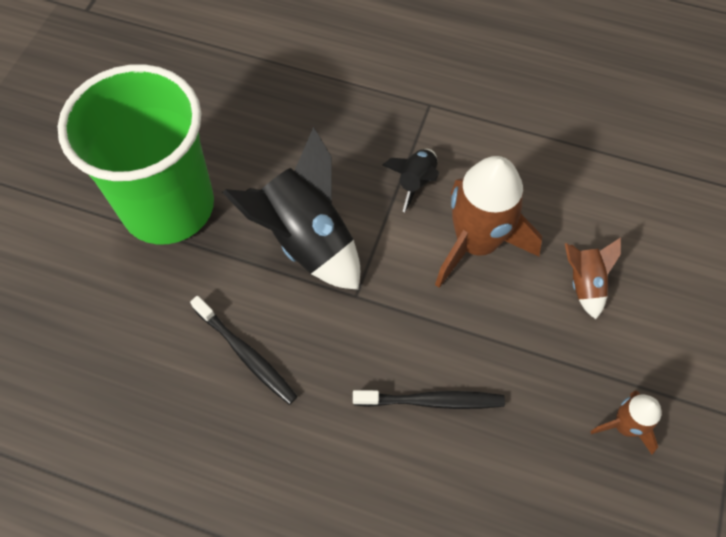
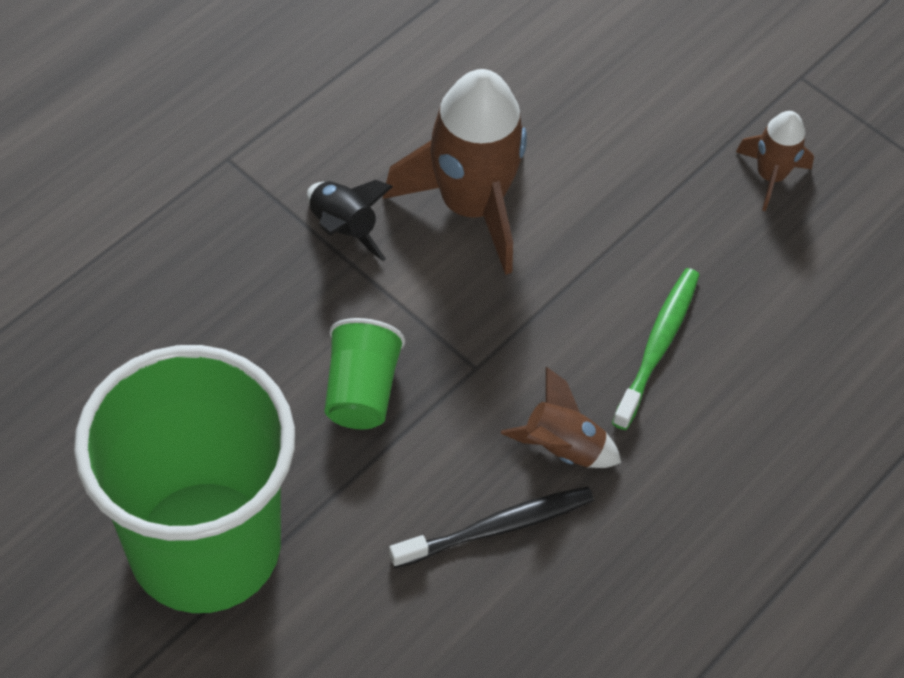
camera: 70 degrees left, 5 degrees down
(306, 240) = (361, 390): black rocket -> green cup
(431, 401) = (657, 346): black toothbrush -> green toothbrush
(584, 283) = (582, 125): brown rocket -> brown rocket (562, 447)

